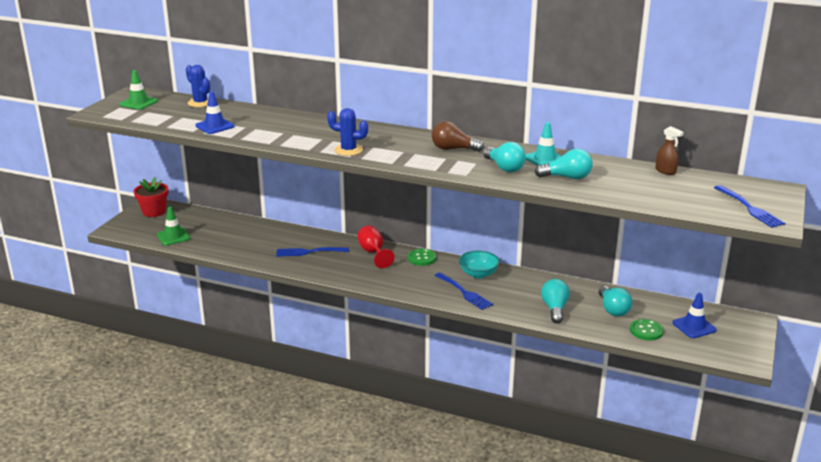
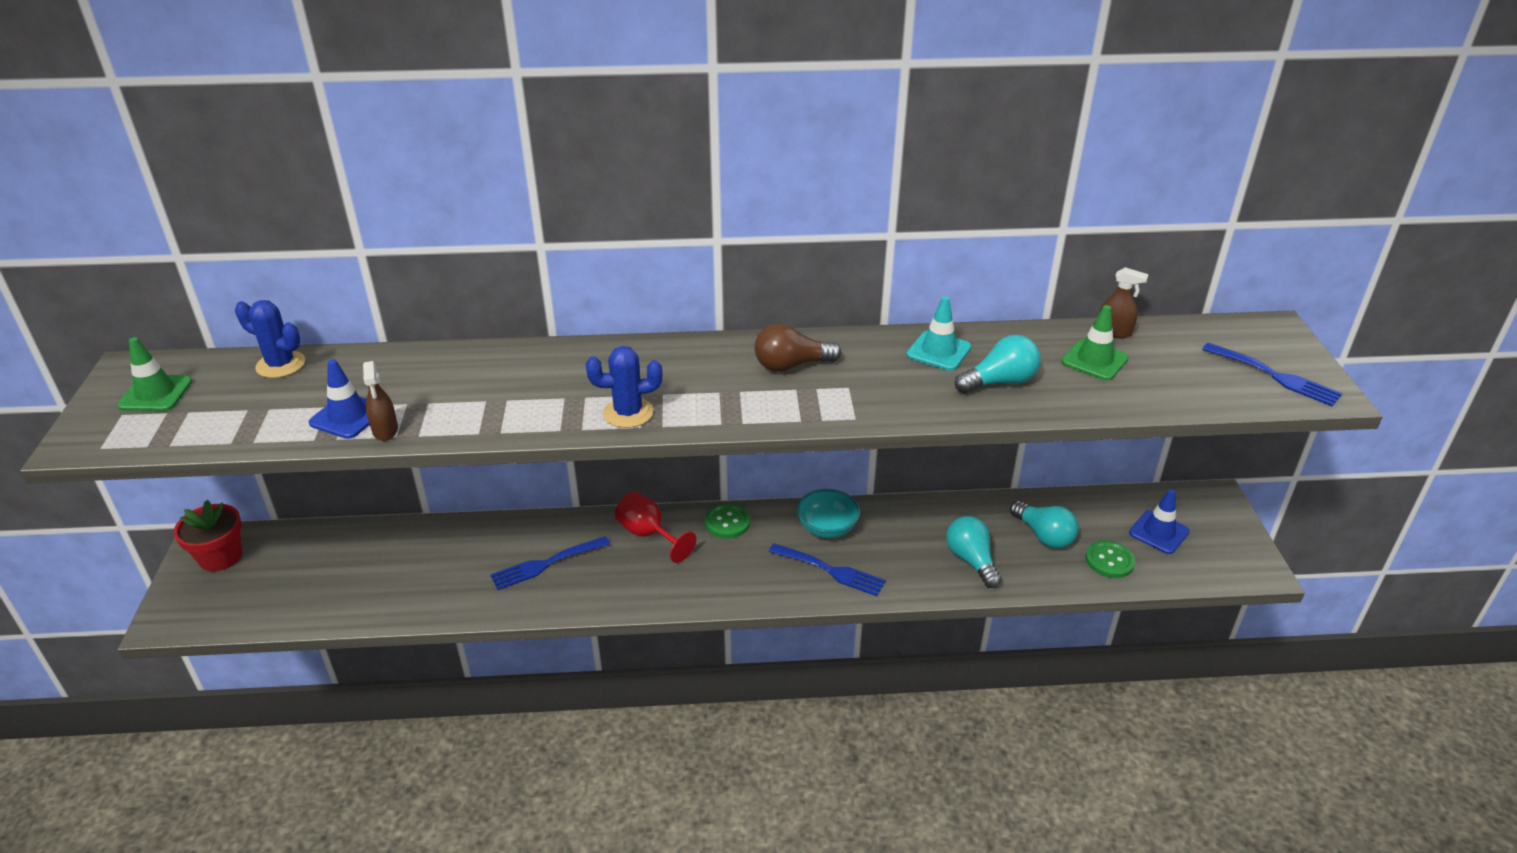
camera: 25 degrees left, 10 degrees up
(173, 237) = (290, 603): green traffic cone -> green traffic cone (1094, 360)
(227, 134) = (385, 430): none -> brown spray bottle
(504, 168) = (897, 386): turquoise light bulb -> none

